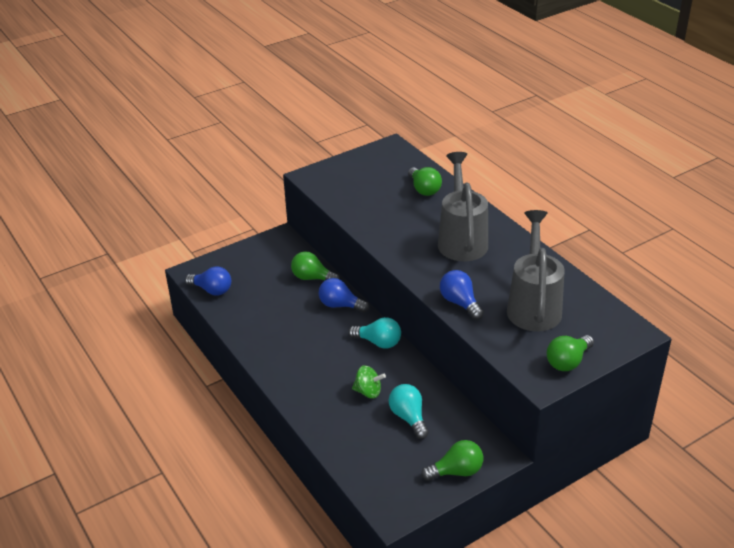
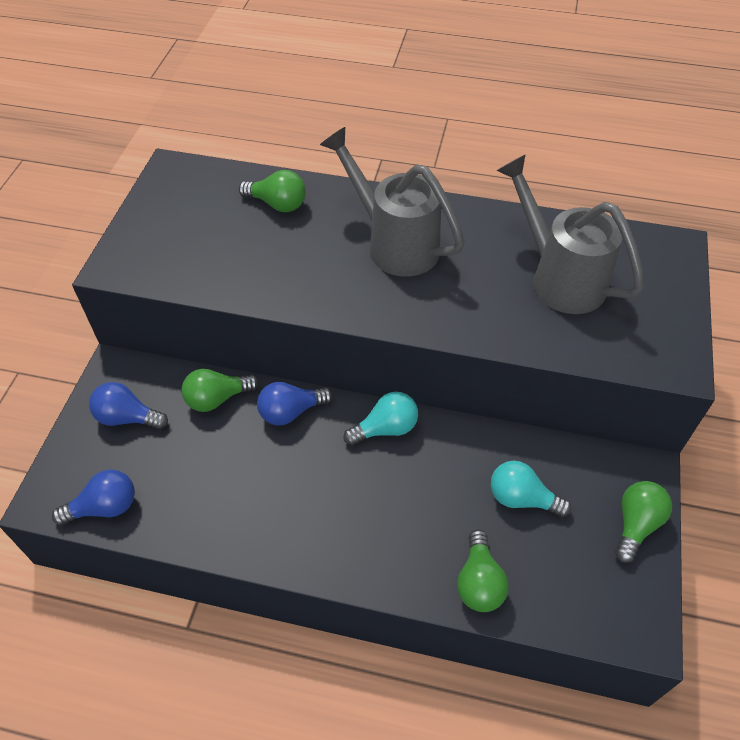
camera: 45 degrees left, 15 degrees up
(368, 392) = (447, 500): green spinning top -> none
(460, 303) = (489, 325): blue light bulb -> blue light bulb (127, 417)
(568, 362) = (667, 322): green light bulb -> green light bulb (479, 582)

